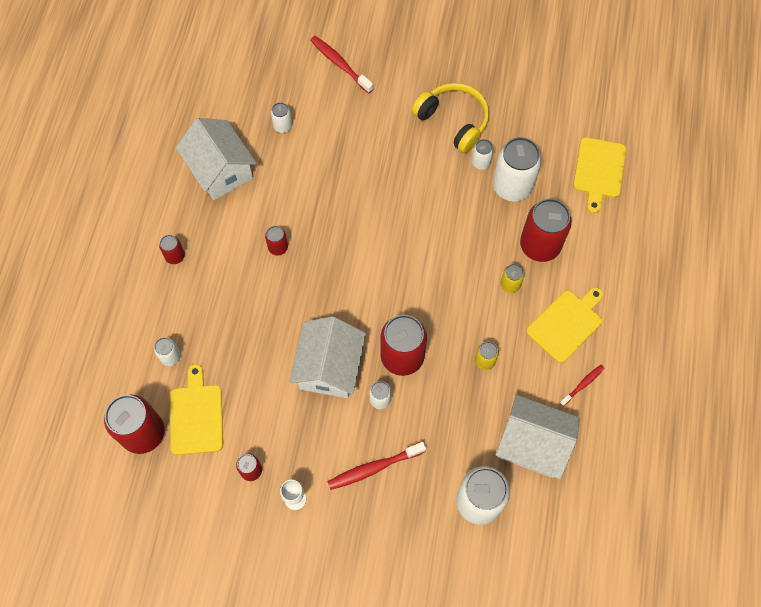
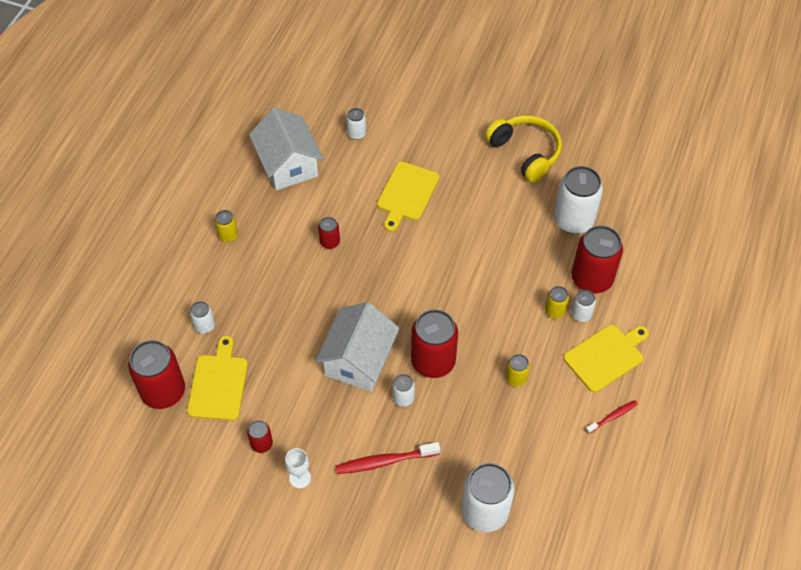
camera: 10 degrees right, 10 degrees down
(175, 256) = (228, 235): red can -> yellow can
(340, 64) = (423, 86): red toothbrush -> none
(481, 162) = (546, 194): white can -> white can (581, 314)
(532, 444) = (550, 465): white house -> none
(599, 170) = (664, 218): yellow cutting board -> yellow cutting board (407, 194)

